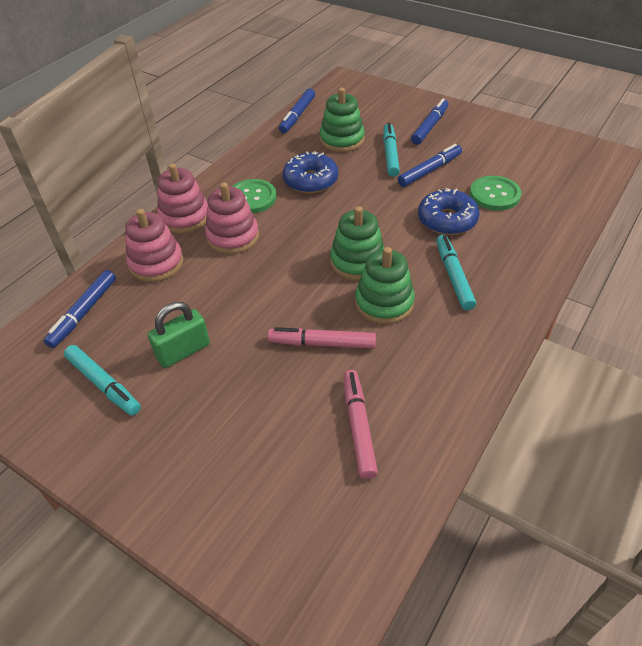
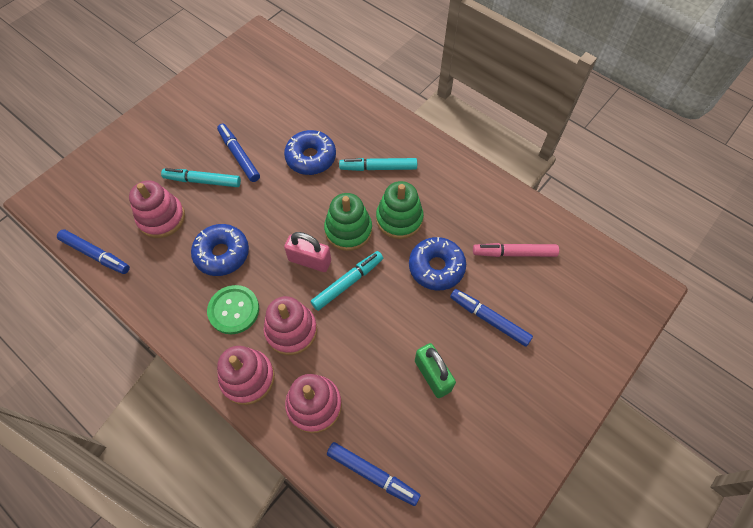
camera: 85 degrees left, 15 degrees up
(104, 384) = (463, 443): turquoise marker -> turquoise marker (348, 283)
(313, 238) = (309, 260): none -> pink padlock
(322, 343) = (436, 267): pink marker -> blue donut
(342, 140) = (161, 218): green stacking toy -> pink stacking toy
(429, 126) = (169, 141): blue marker -> blue marker (489, 319)
(494, 195) = (287, 119): green button -> none

